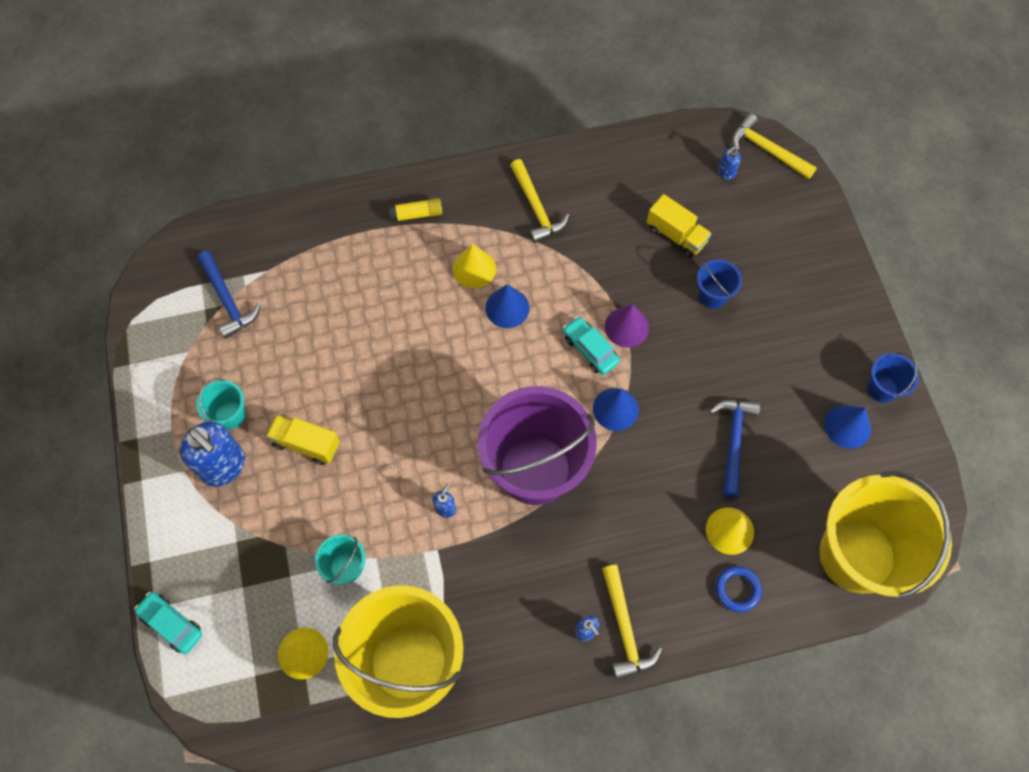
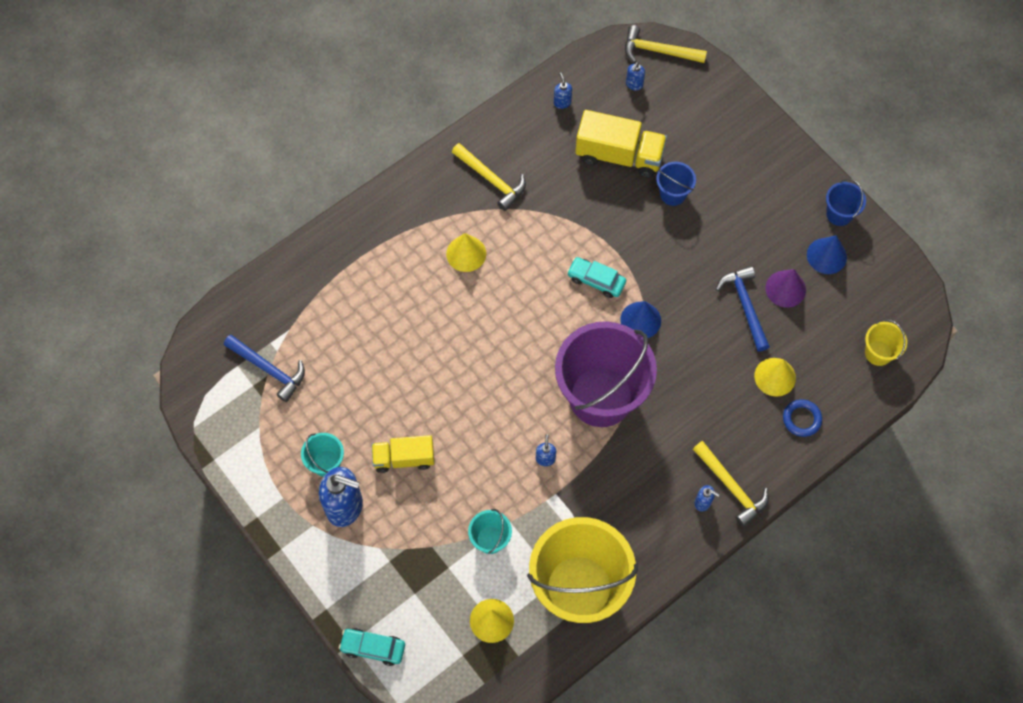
camera: 25 degrees left, 0 degrees up
(417, 214) = (392, 227): yellow glue stick -> none
(507, 308) = (511, 275): blue cone -> none
(626, 327) = (616, 249): purple cone -> purple cone (785, 289)
(644, 162) = (562, 102): none -> blue soap dispenser
(676, 235) = (619, 155): yellow truck -> yellow truck, size x1.53
(857, 555) = (878, 353): yellow bucket -> yellow bucket, size x0.43

